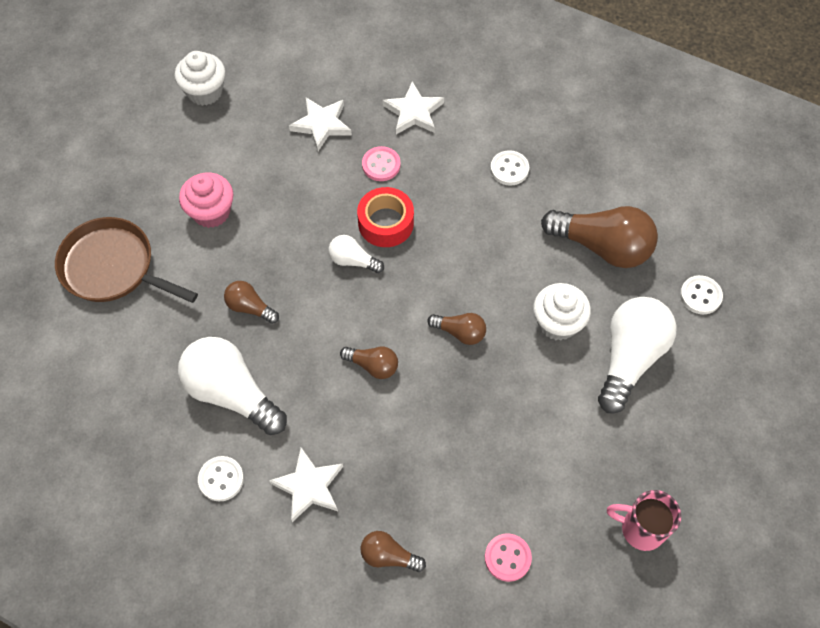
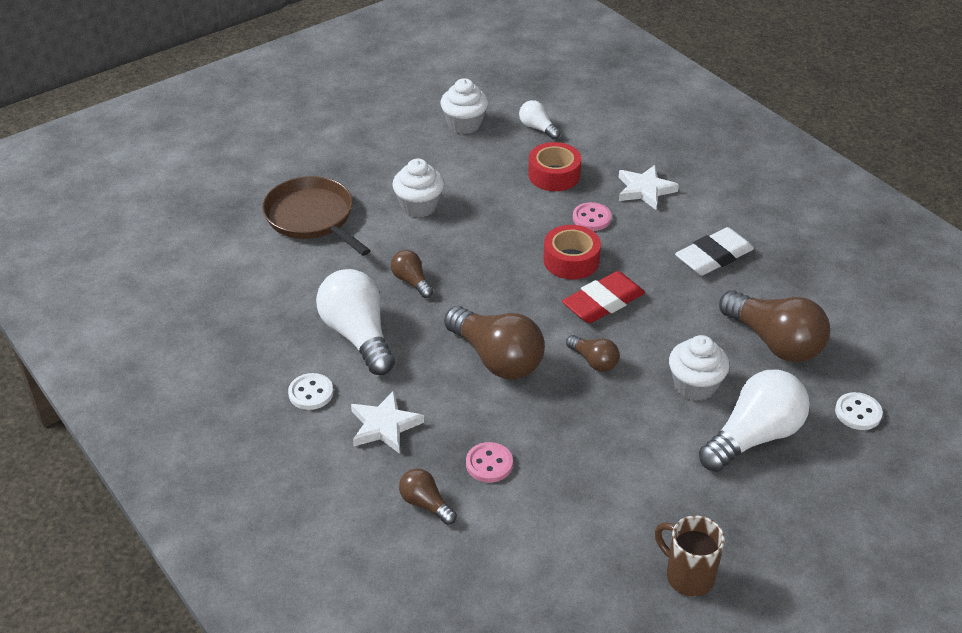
camera: 25 degrees right, 20 degrees down
(211, 212) = (419, 206): pink cupcake -> white cupcake
(322, 125) = (554, 175): white star -> red tape
(353, 261) = (524, 278): white light bulb -> white light bulb (537, 128)
(373, 365) = (496, 358): brown light bulb -> brown light bulb, size x1.98
(437, 261) = (603, 302): none -> red eraser
(507, 558) = (538, 548): pink button -> pink button (489, 464)
(509, 169) = (713, 257): white button -> white eraser
(640, 529) = (688, 576): pink mug -> brown mug

